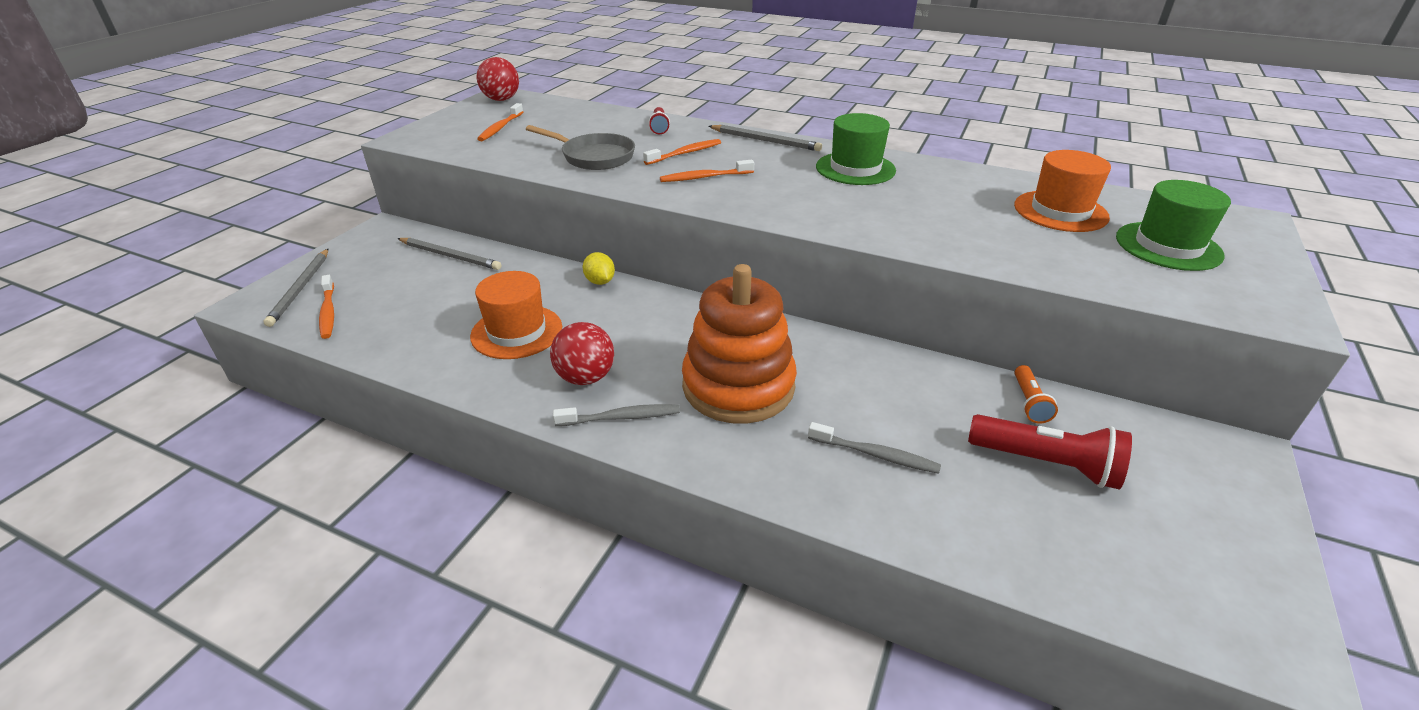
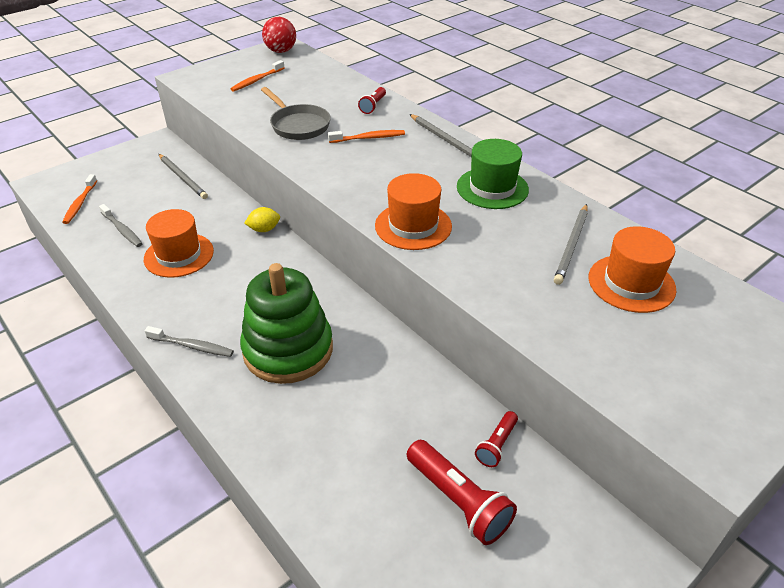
camera: 25 degrees right, 5 degrees up
(300, 289) = (77, 179): grey pencil -> grey pencil (571, 245)
(585, 377) = (194, 307): red ball -> none
(600, 281) = (264, 229): yellow lemon -> yellow lemon turned 75 degrees clockwise
(704, 177) = (361, 166): orange toothbrush -> none
(738, 386) = (288, 350): orange stacking toy -> green stacking toy
(816, 214) = (413, 226): none -> orange hat
(875, 454) = (336, 441): grey toothbrush -> grey toothbrush (122, 230)
(1029, 402) = (497, 445): orange flashlight -> red flashlight
(1168, 246) = (694, 350): green hat -> none

